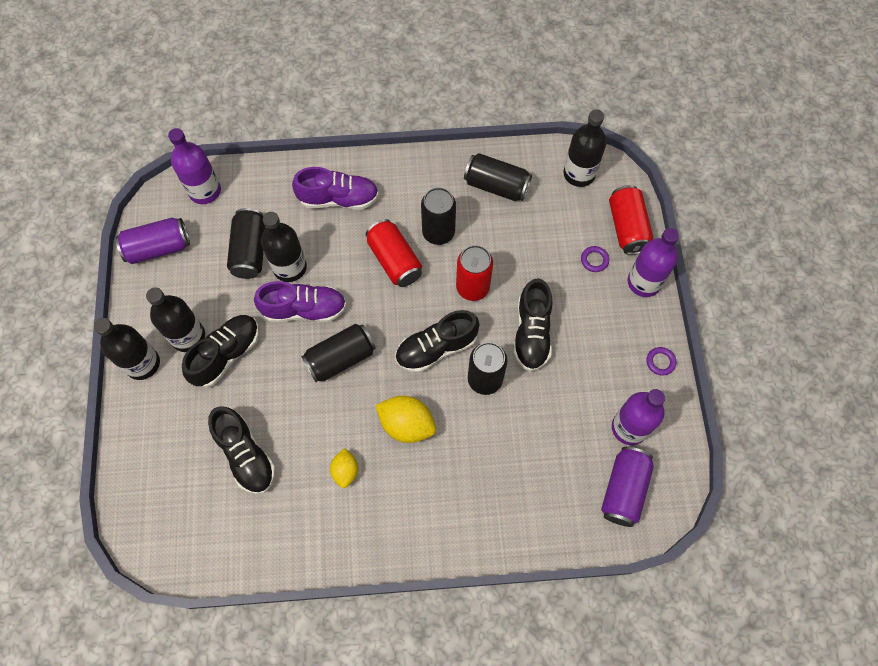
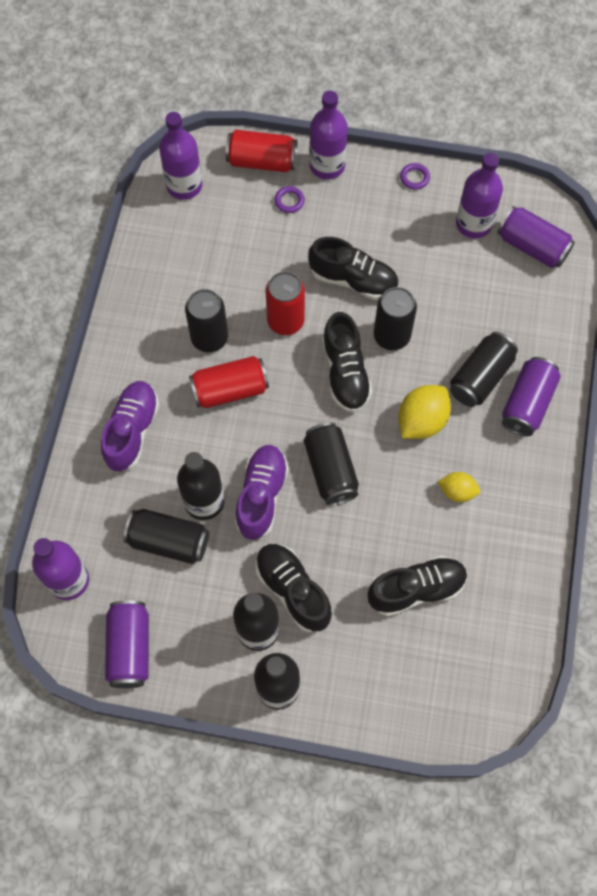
camera: 75 degrees left, 0 degrees up
(450, 517) = (527, 403): none -> purple can
(496, 186) = (171, 267): black can -> black can (480, 377)
(579, 174) = (184, 185): black bottle -> purple bottle

